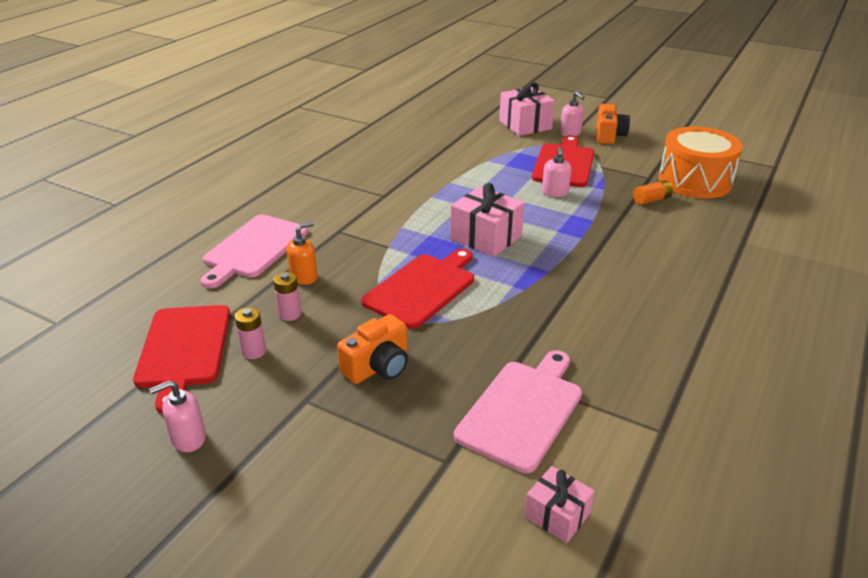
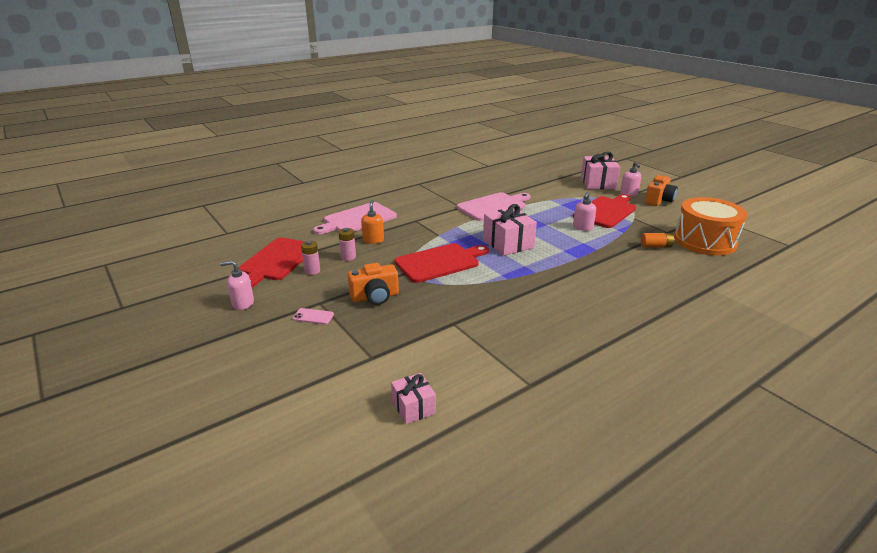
camera: 25 degrees right, 5 degrees down
(304, 277) = (373, 240): orange soap dispenser -> orange soap dispenser turned 75 degrees counterclockwise
(315, 425) = (313, 316): none -> pink phone
(522, 411) = (443, 345): pink cutting board -> pink cutting board (493, 206)

